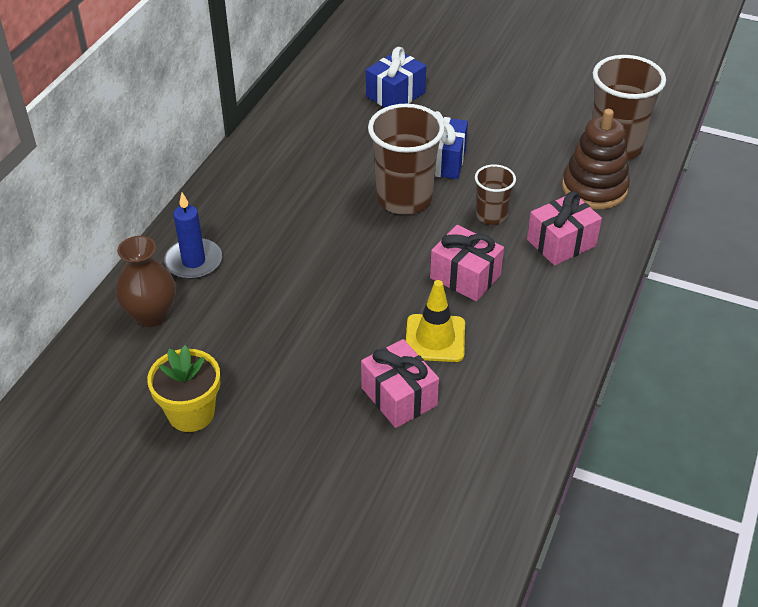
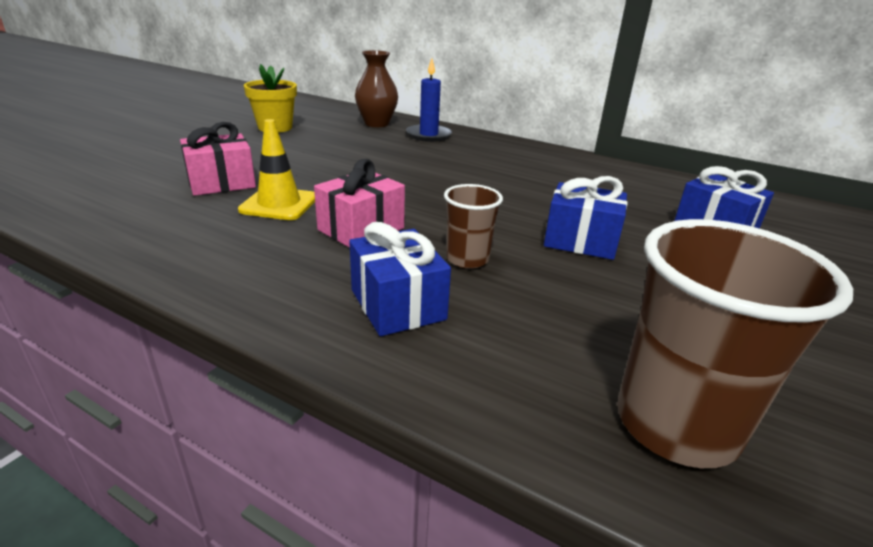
camera: 95 degrees right, 15 degrees down
(404, 198) = (504, 212): brown cup -> none
(561, 243) = (397, 304): pink gift -> blue gift
(594, 188) = (532, 365): brown stacking toy -> none

